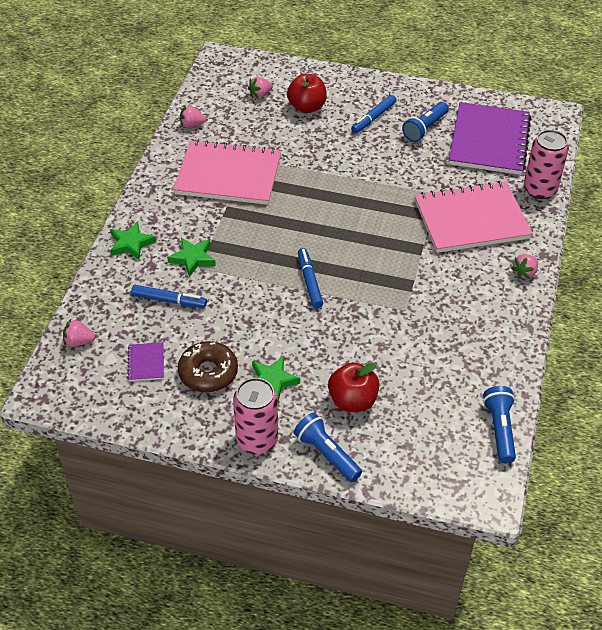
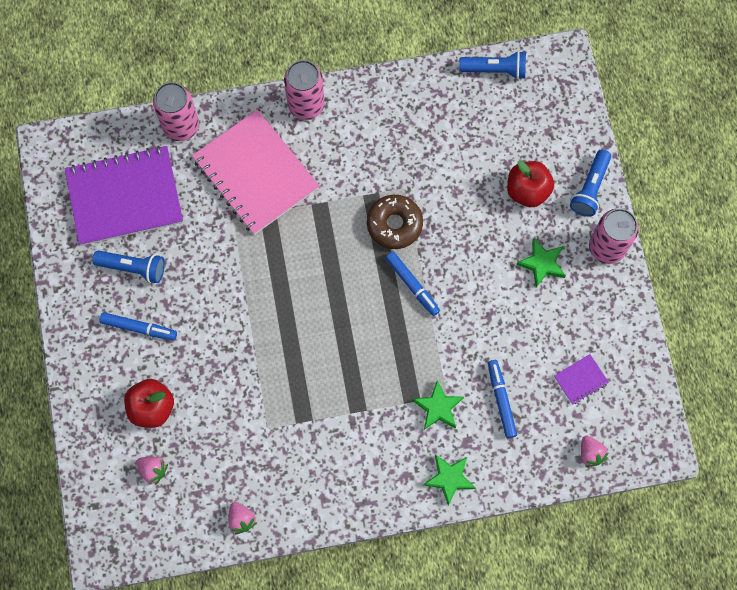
camera: 115 degrees left, 25 degrees up
(208, 372) = (562, 321): brown donut -> brown donut (394, 224)
(228, 175) = (304, 435): pink notebook -> none
(309, 281) = (412, 285): blue marker -> blue marker turned 90 degrees counterclockwise
(500, 429) = (495, 70): blue flashlight -> blue flashlight turned 150 degrees counterclockwise
(524, 273) = (306, 105): pink strawberry -> pink can

